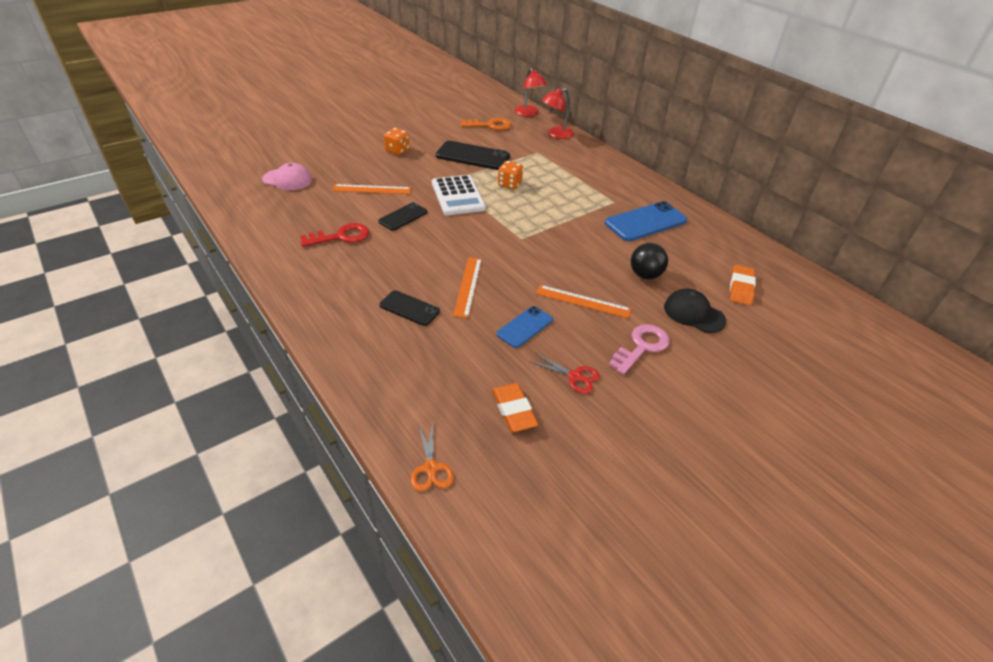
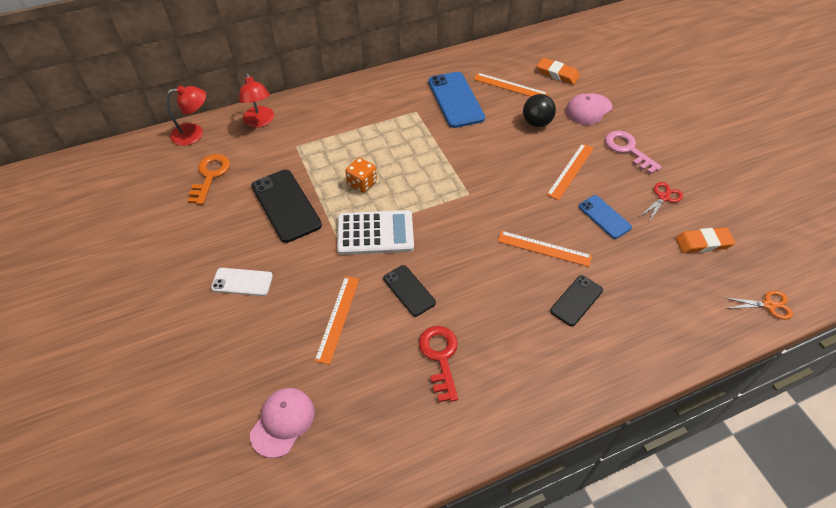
camera: 75 degrees left, 10 degrees up
(397, 150) = (242, 282): orange dice -> white phone
(473, 156) = (286, 205): black phone -> black phone turned 60 degrees counterclockwise
(692, 254) = (510, 86): none -> orange ruler
(694, 313) = (588, 109): black cap -> pink cap

